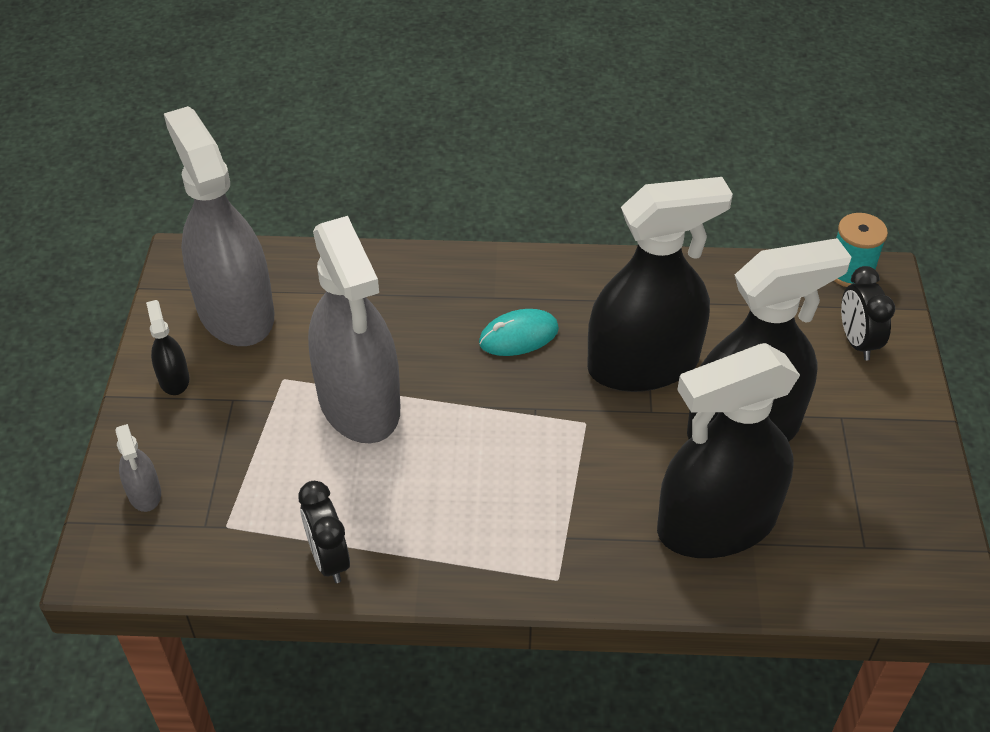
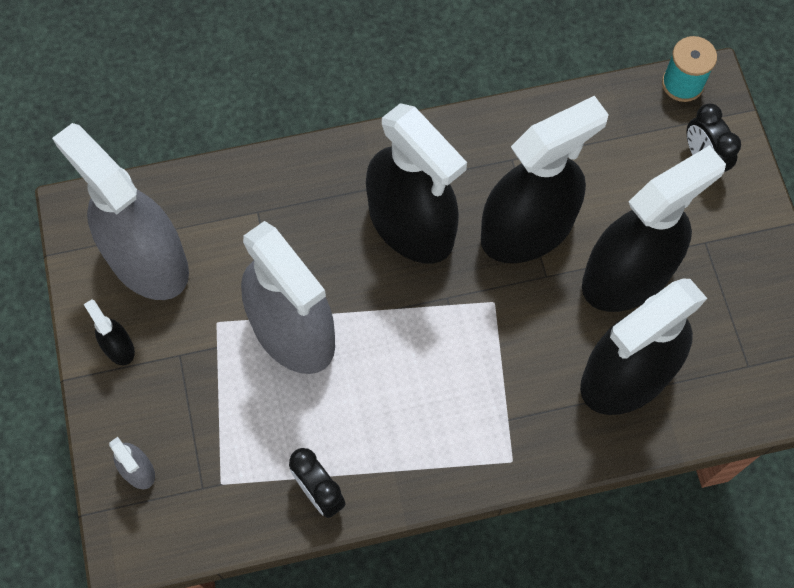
camera: 15 degrees left, 20 degrees up
(518, 336) = (411, 224): turquoise mouse -> black spray bottle

